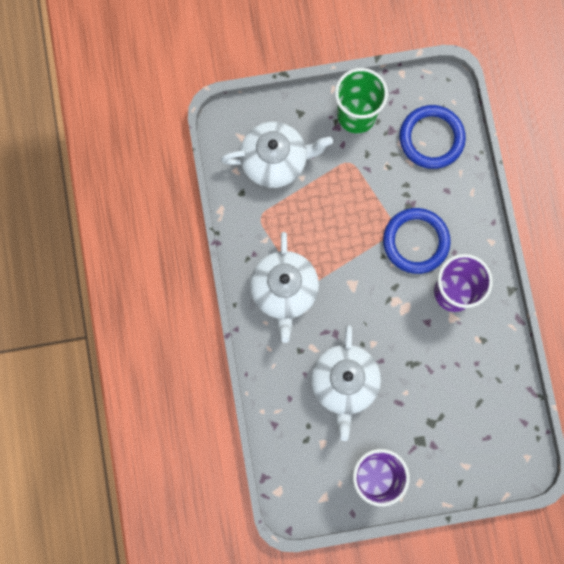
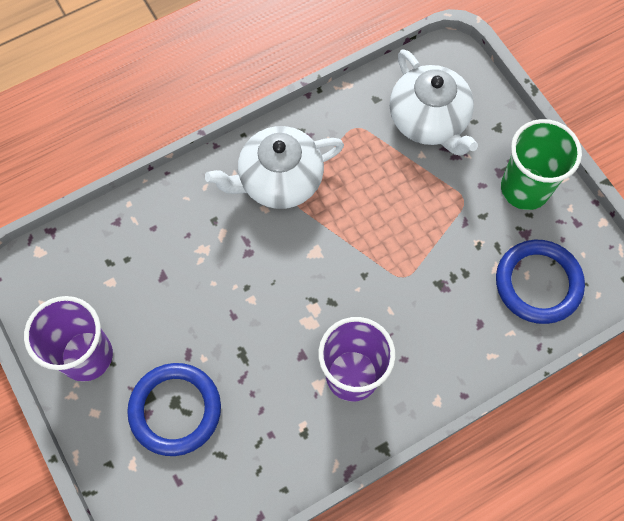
camera: 70 degrees right, 10 degrees down
(344, 383) = (191, 282): white teapot -> none
(416, 241) = (398, 308): blue ring -> blue ring (175, 410)

